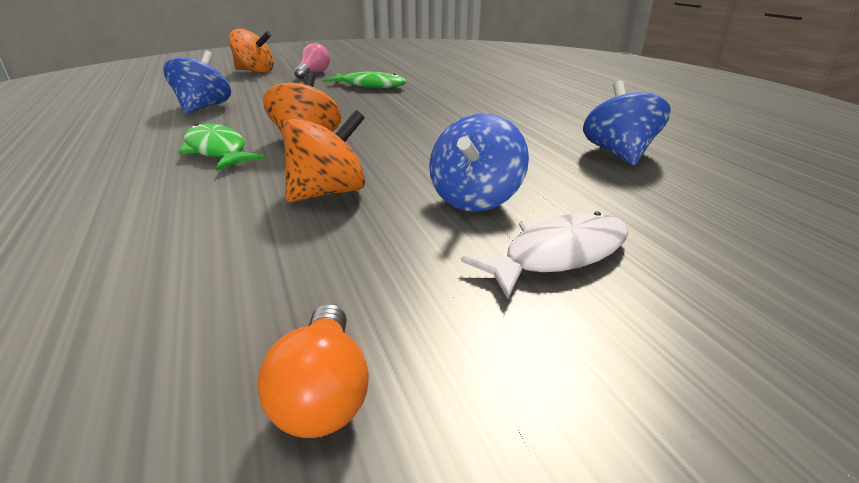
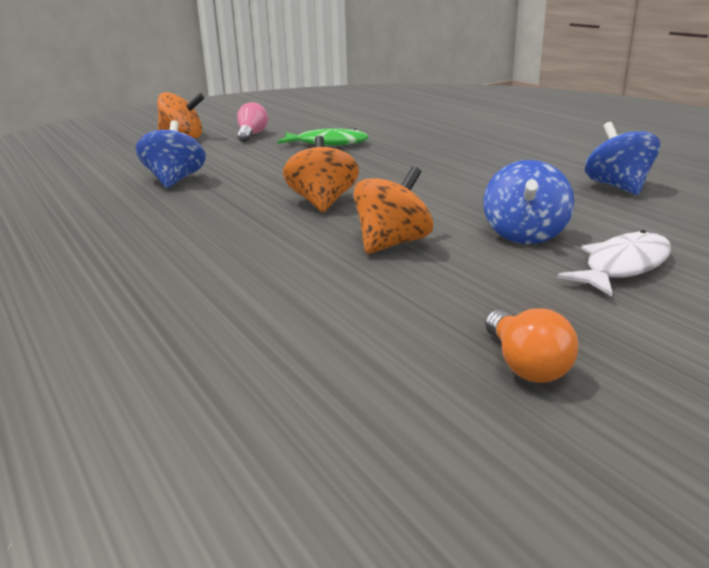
camera: 10 degrees left, 5 degrees down
(217, 151) = (243, 219): green fish -> none

